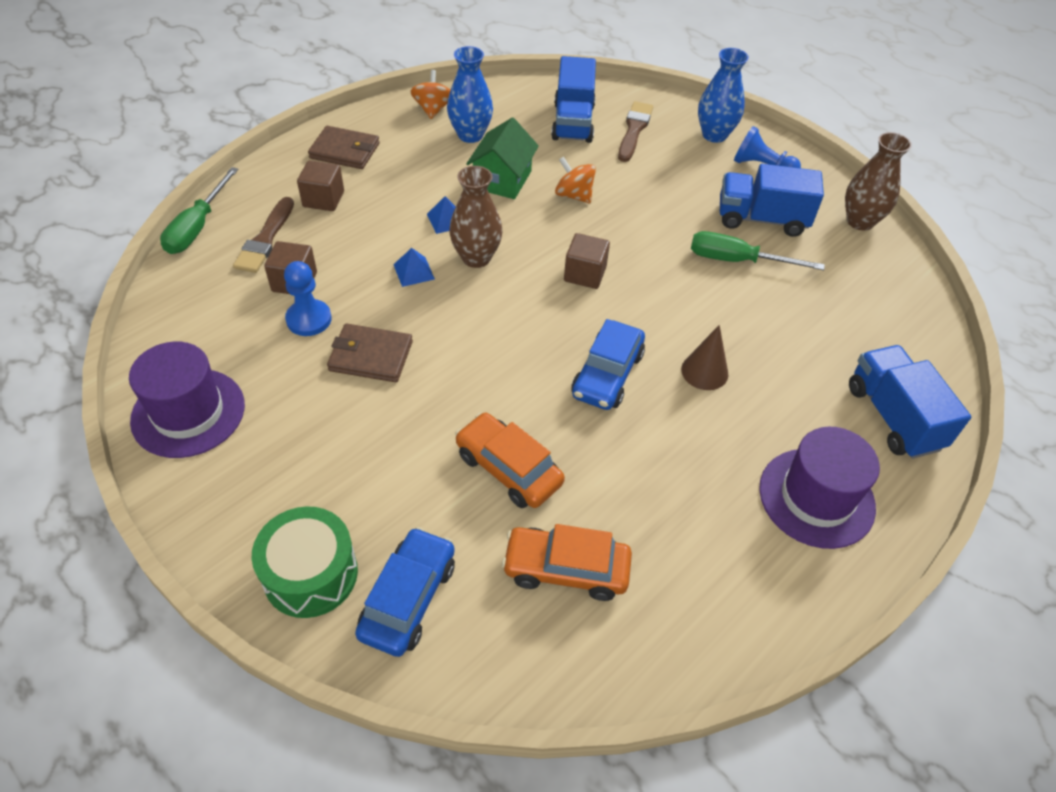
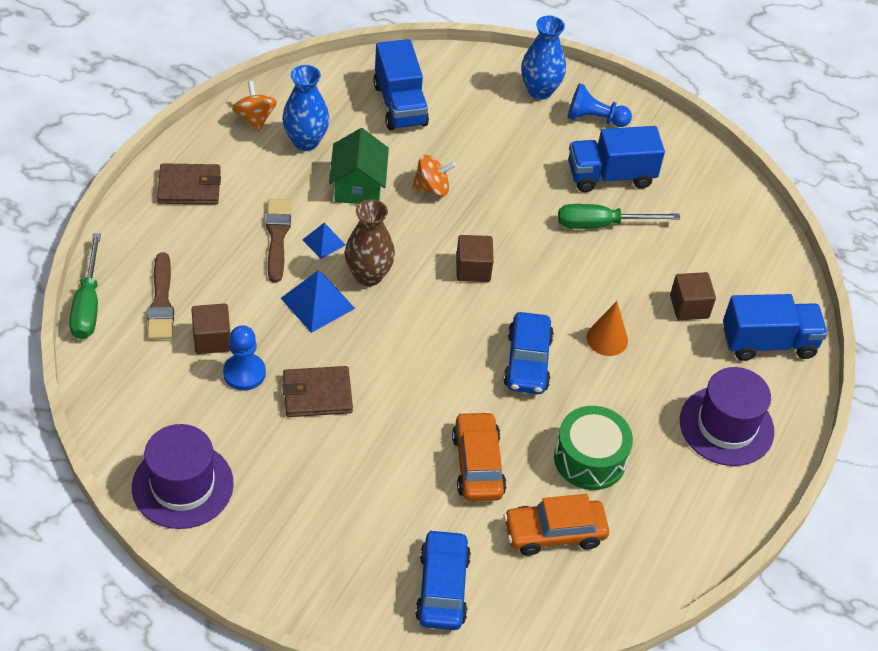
camera: 20 degrees left, 0 degrees up
(310, 574) = (357, 589): green drum -> green drum (590, 459)
(323, 199) = (195, 246): brown cube -> brown cube (689, 307)
(414, 271) = (317, 303): blue pyramid -> blue pyramid, size x1.66
(508, 469) = (477, 464): orange car -> orange car turned 60 degrees clockwise
(574, 195) = (432, 188): orange spinning top -> orange spinning top turned 150 degrees clockwise
(634, 130) = (462, 101): brown brush -> brown brush (277, 236)
(704, 371) = (607, 339): brown cone -> orange cone
(860, 221) = (697, 159): brown vase -> none
(893, 417) = (768, 342): blue truck -> blue truck turned 120 degrees clockwise

